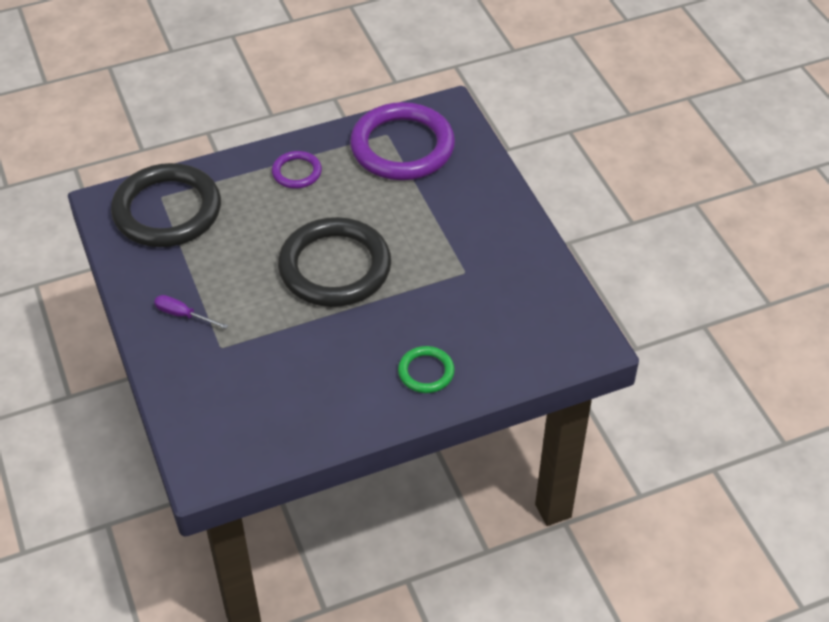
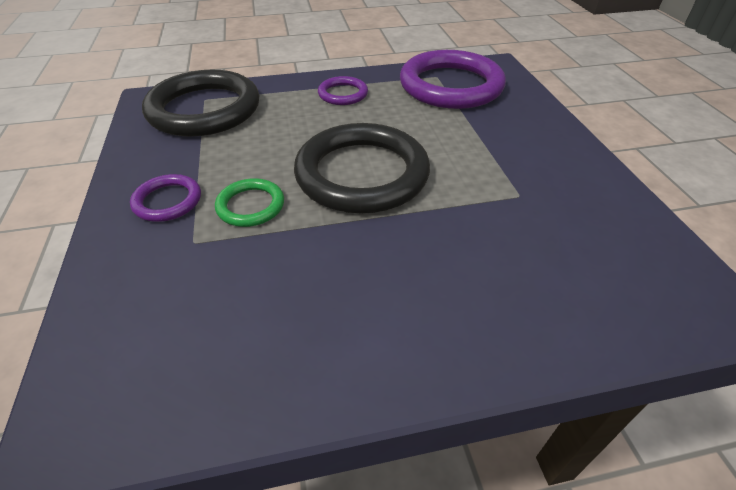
camera: 10 degrees right, 5 degrees down
(183, 315) = (167, 201): purple screwdriver -> purple ring
(426, 372) = (466, 314): green ring -> green ring (250, 206)

